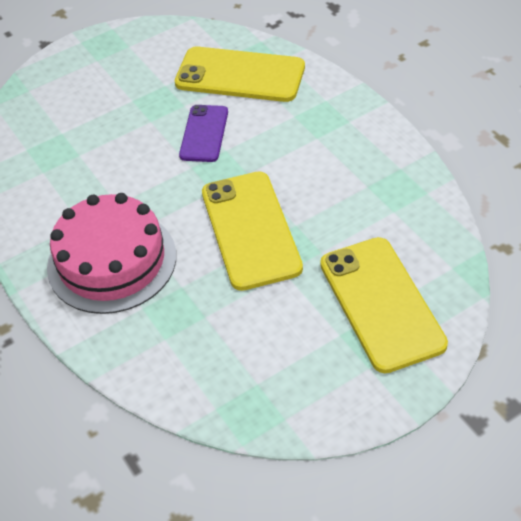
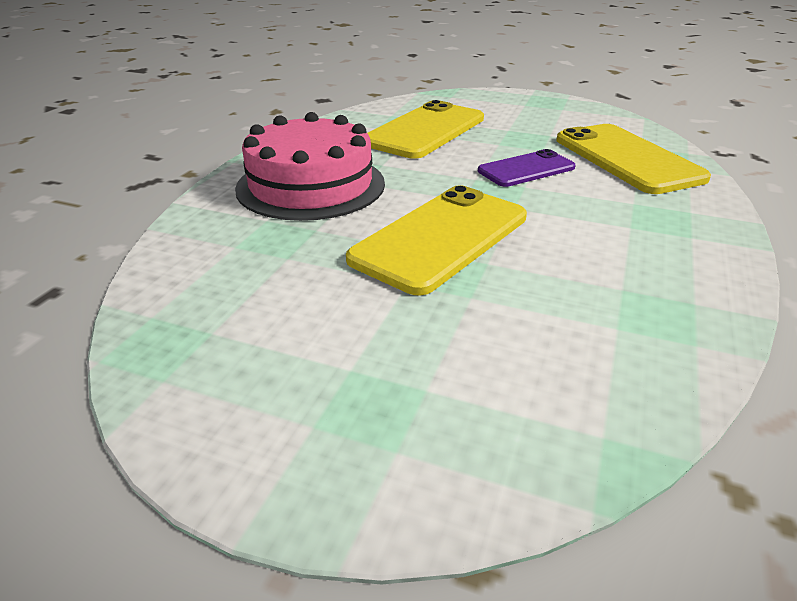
camera: 50 degrees right, 15 degrees down
(381, 303) = (446, 386): yellow phone -> yellow phone (425, 131)

